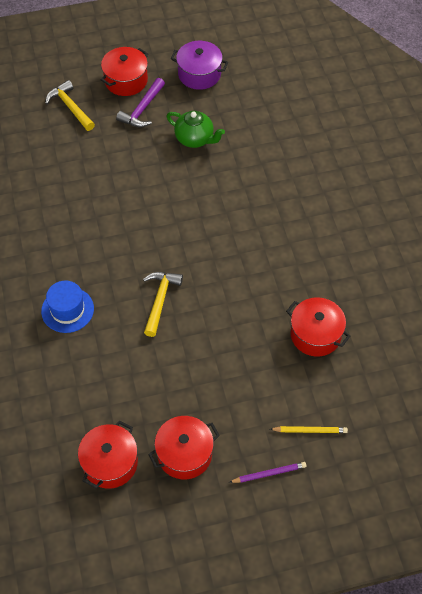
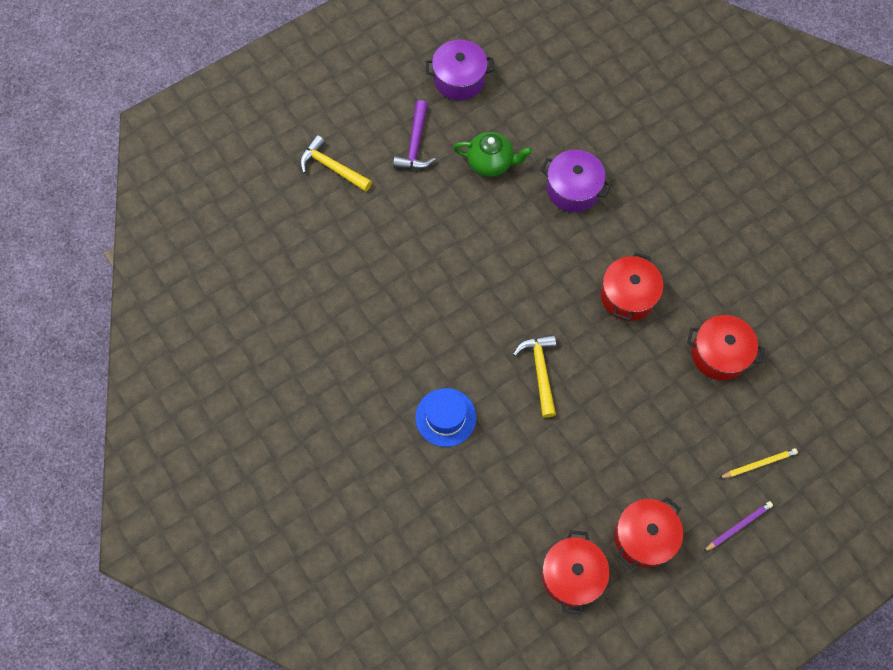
camera: 20 degrees left, 10 degrees up
(126, 80) = (380, 113): red pot -> red pot (628, 296)
(252, 176) = (573, 189): none -> purple pot

